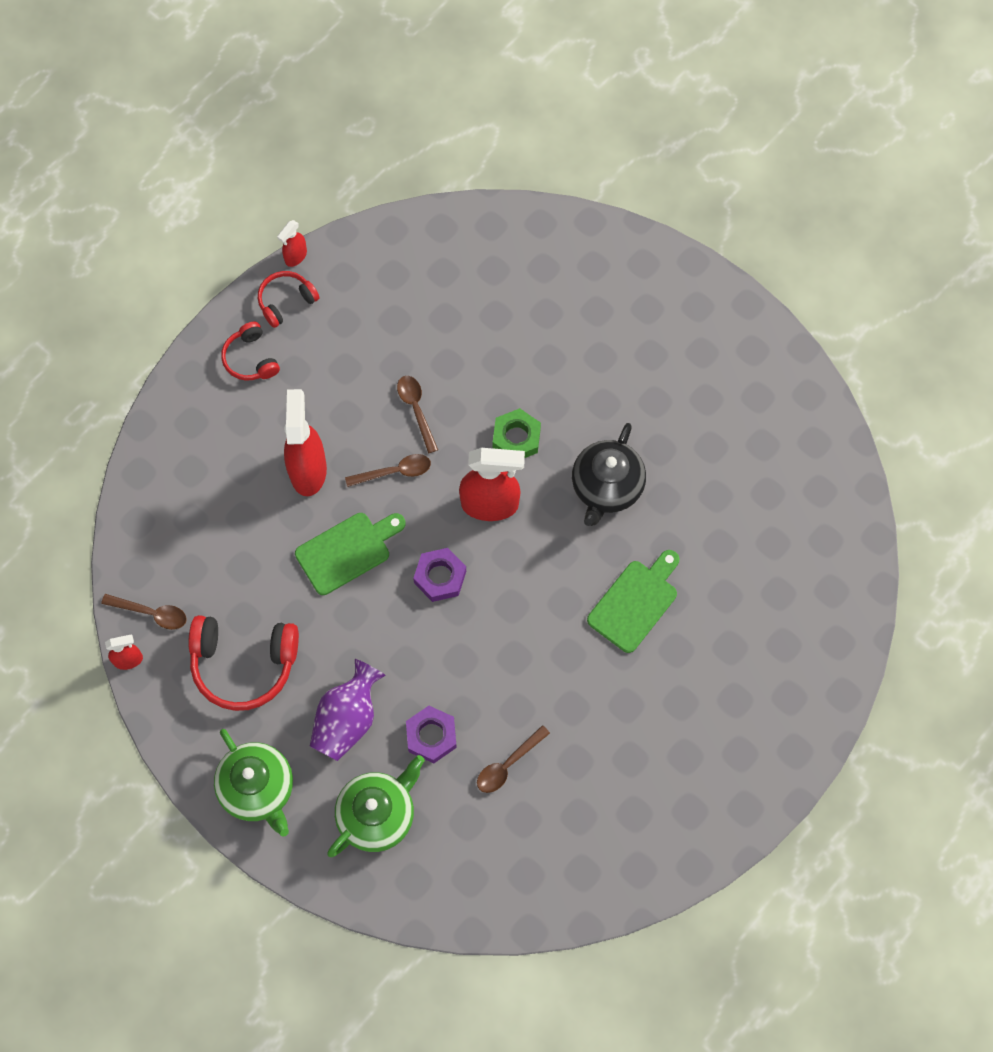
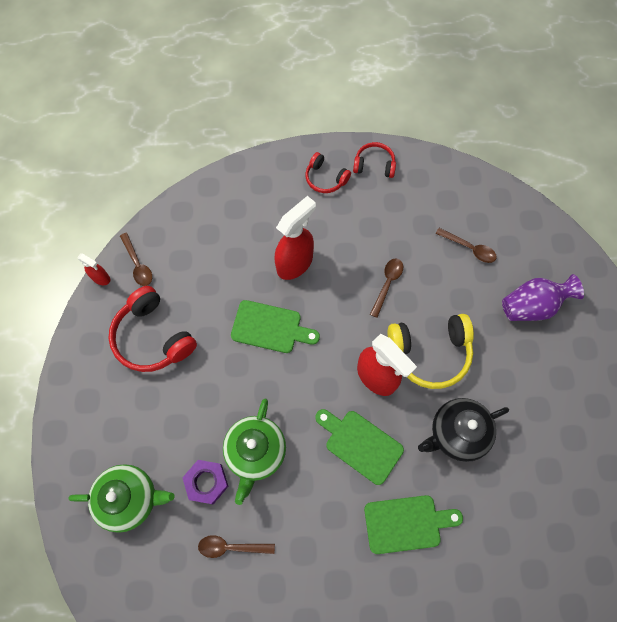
camera: 45 degrees right, 0 degrees up
(251, 359) = (325, 178): red headphones -> red headphones turned 75 degrees counterclockwise
(258, 789) = (87, 415): green teapot -> green teapot (255, 452)
(295, 256) = (402, 146): red spray bottle -> none
(347, 719) = (172, 424): purple vase -> purple vase (532, 306)
(394, 472) = (340, 308): brown spoon -> brown spoon (469, 248)
(440, 577) = (305, 392): purple nut -> none
(516, 438) = (429, 352): green nut -> yellow headphones
(533, 575) = (360, 444): none -> green cutting board

